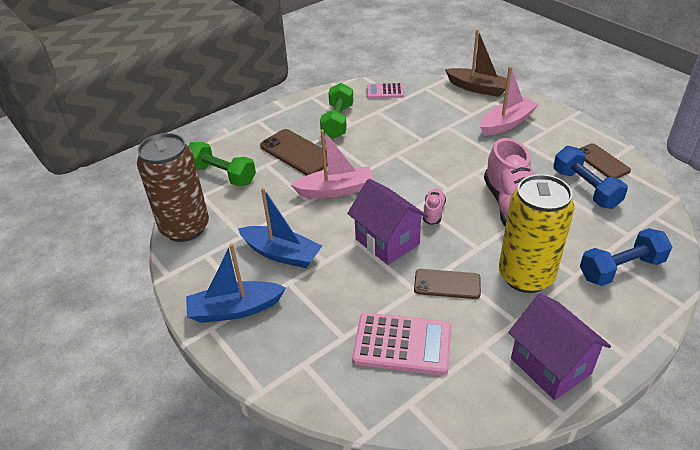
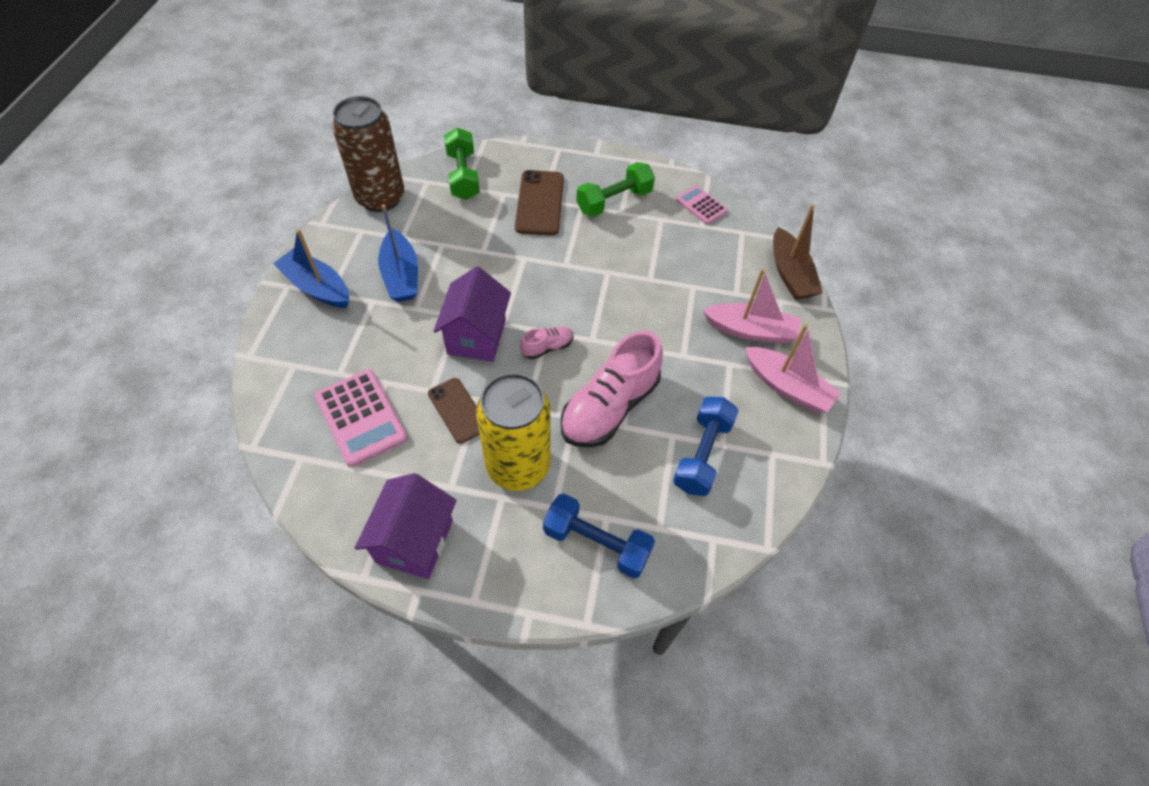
camera: 45 degrees right, 15 degrees up
(335, 190) = (513, 260): pink boat -> pink boat (787, 387)
(601, 162) = (767, 448): brown phone -> none

